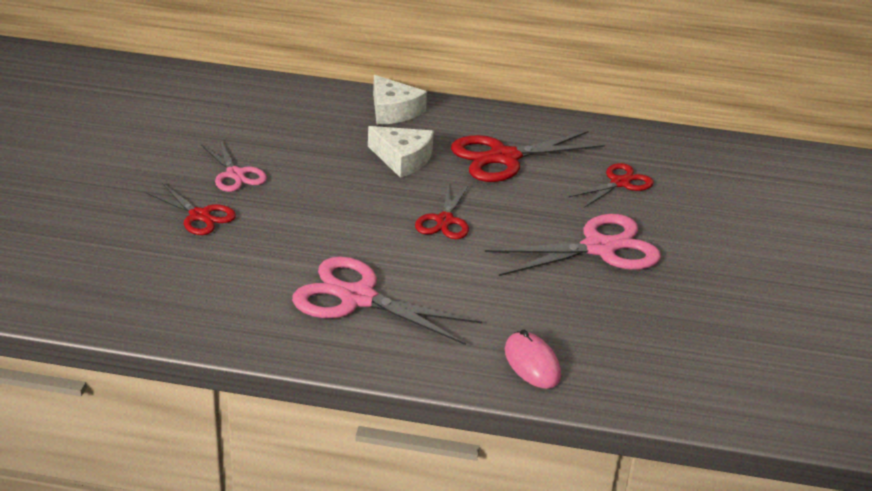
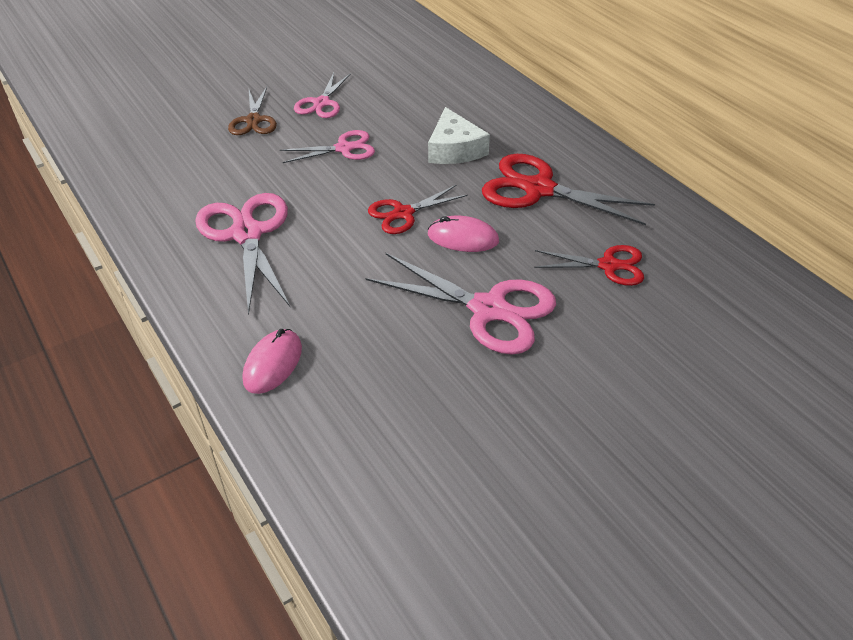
camera: 50 degrees right, 10 degrees up
(200, 216) = (254, 120): red scissors -> brown scissors
(318, 199) = (344, 148): none -> pink scissors
(393, 111) = (511, 108): white cheese -> none
(511, 214) = (463, 238): none -> pink mouse

